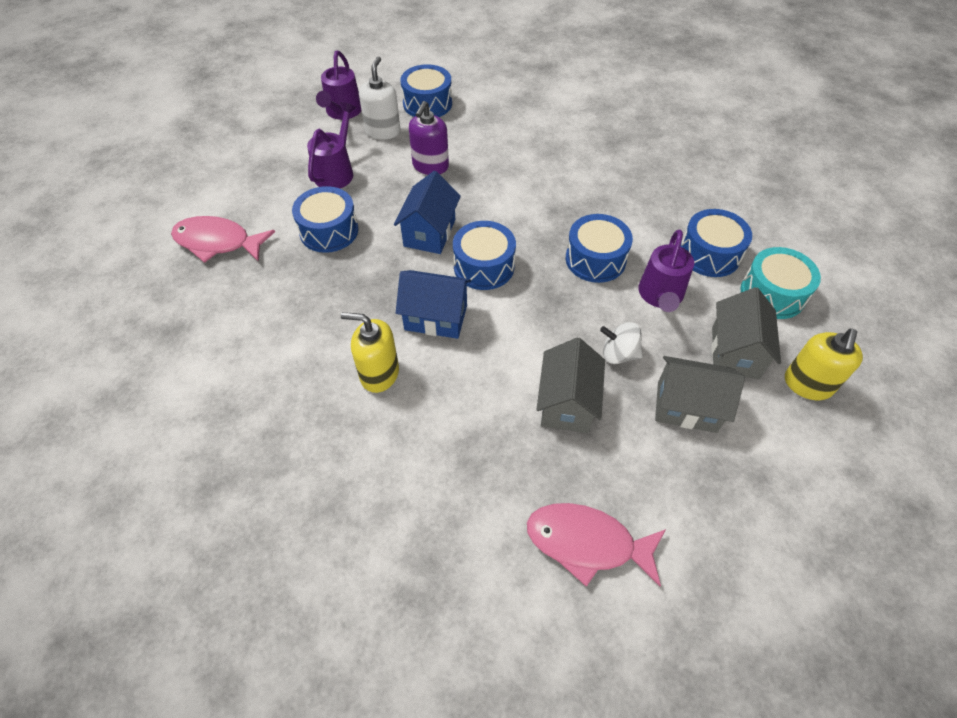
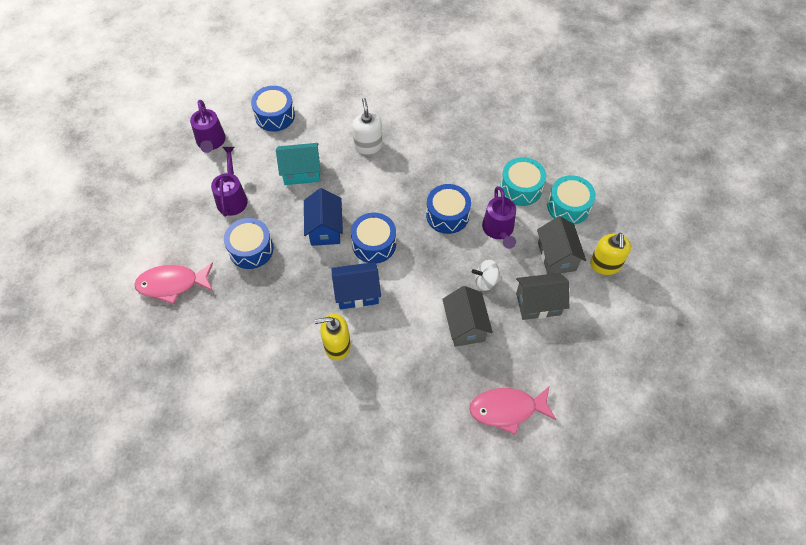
camera: 20 degrees left, 5 degrees up
(383, 131) = (251, 151): white soap dispenser -> white soap dispenser (368, 146)
(430, 166) = (301, 172): purple soap dispenser -> turquoise house
(709, 254) = (521, 188): blue drum -> turquoise drum

